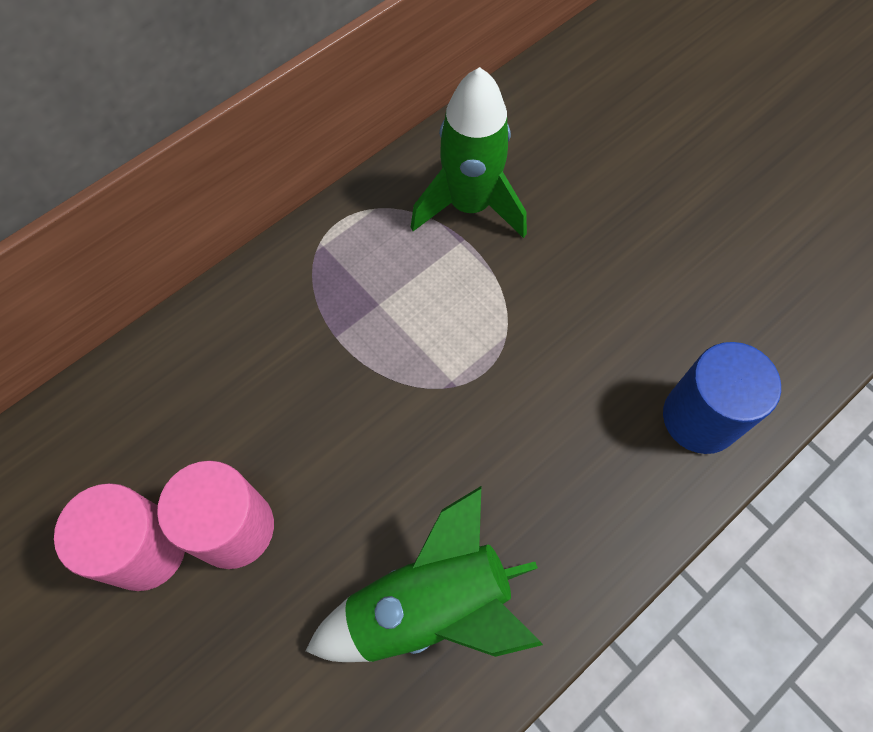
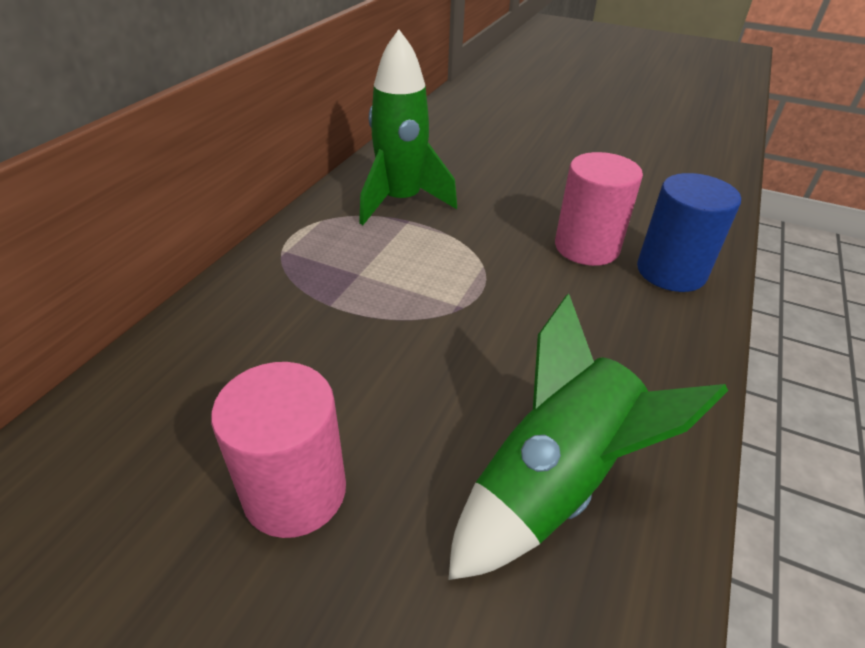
camera: 25 degrees left, 25 degrees down
(145, 549) = (185, 555): pink cylinder -> pink cylinder (586, 247)

